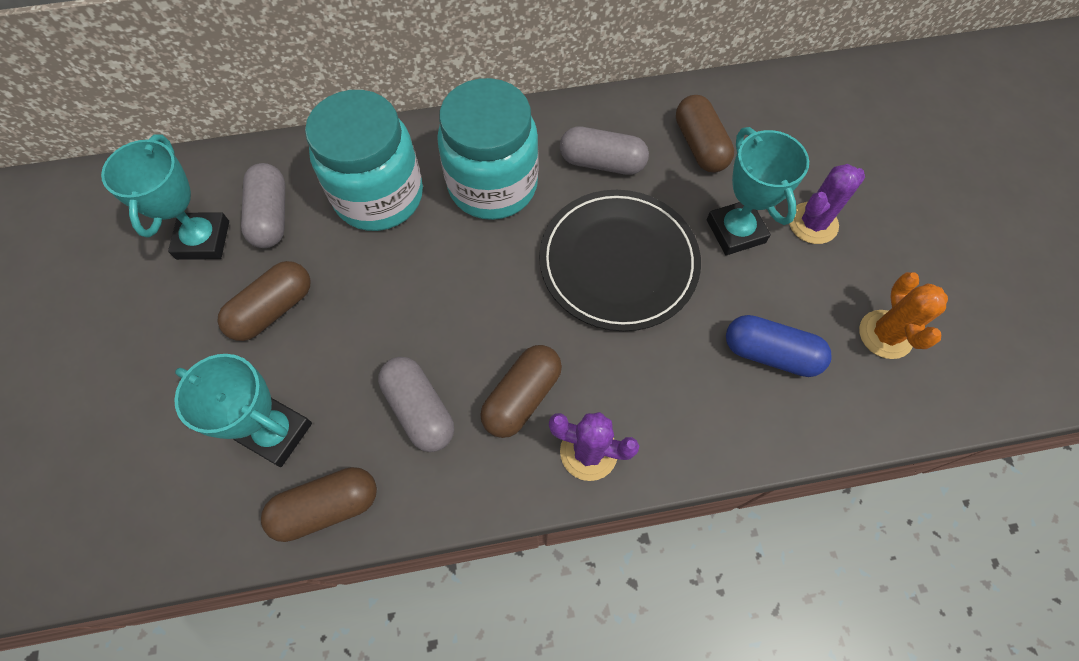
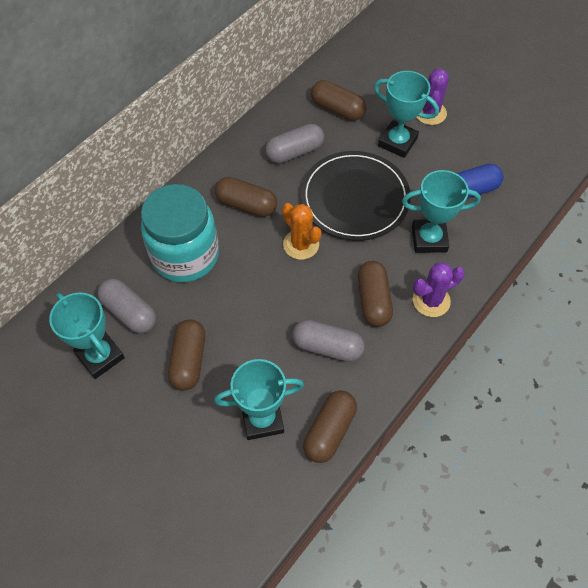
camera: 40 degrees left, 5 degrees down
(492, 185) = (246, 204): turquoise jar -> brown capsule
(660, 375) = (429, 239): none -> turquoise trophy
(885, 334) = (510, 145): orange cactus -> orange cactus (301, 244)

